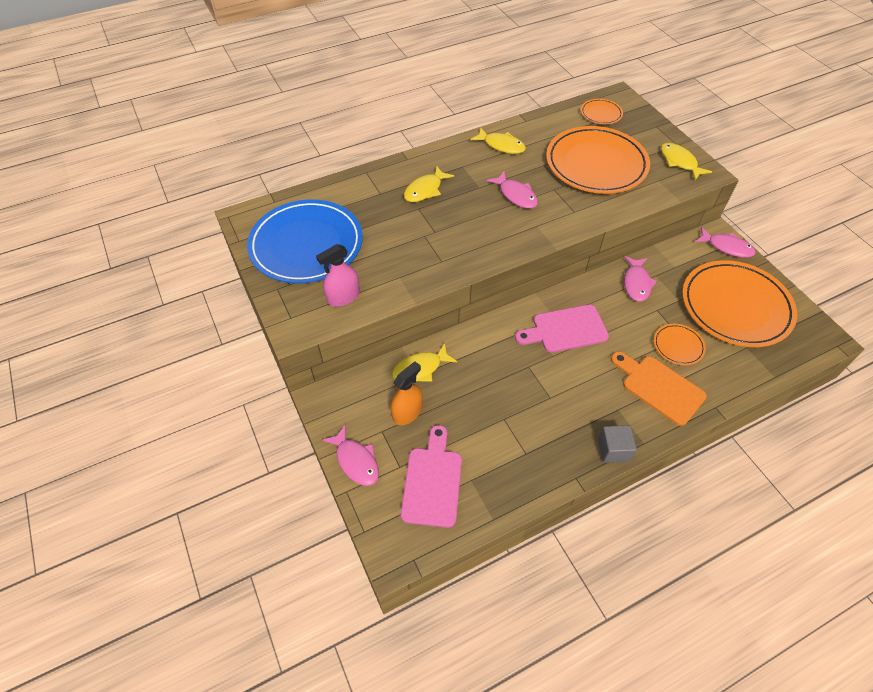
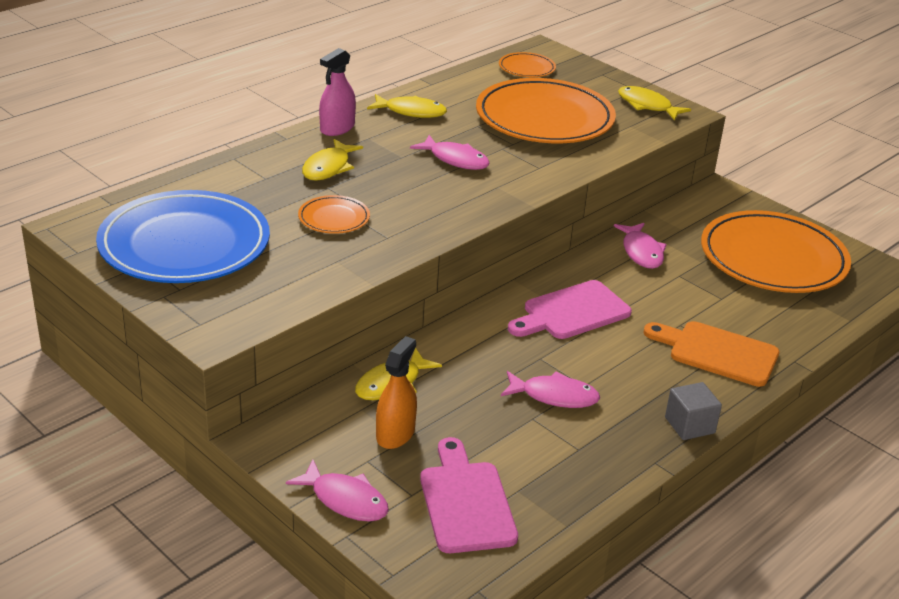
camera: 20 degrees left, 20 degrees down
(343, 297) = (267, 292): pink spray bottle -> pink spray bottle (337, 128)
(678, 346) = (722, 307): orange plate -> orange plate (334, 218)
(726, 247) = (736, 201): pink fish -> pink fish (554, 396)

